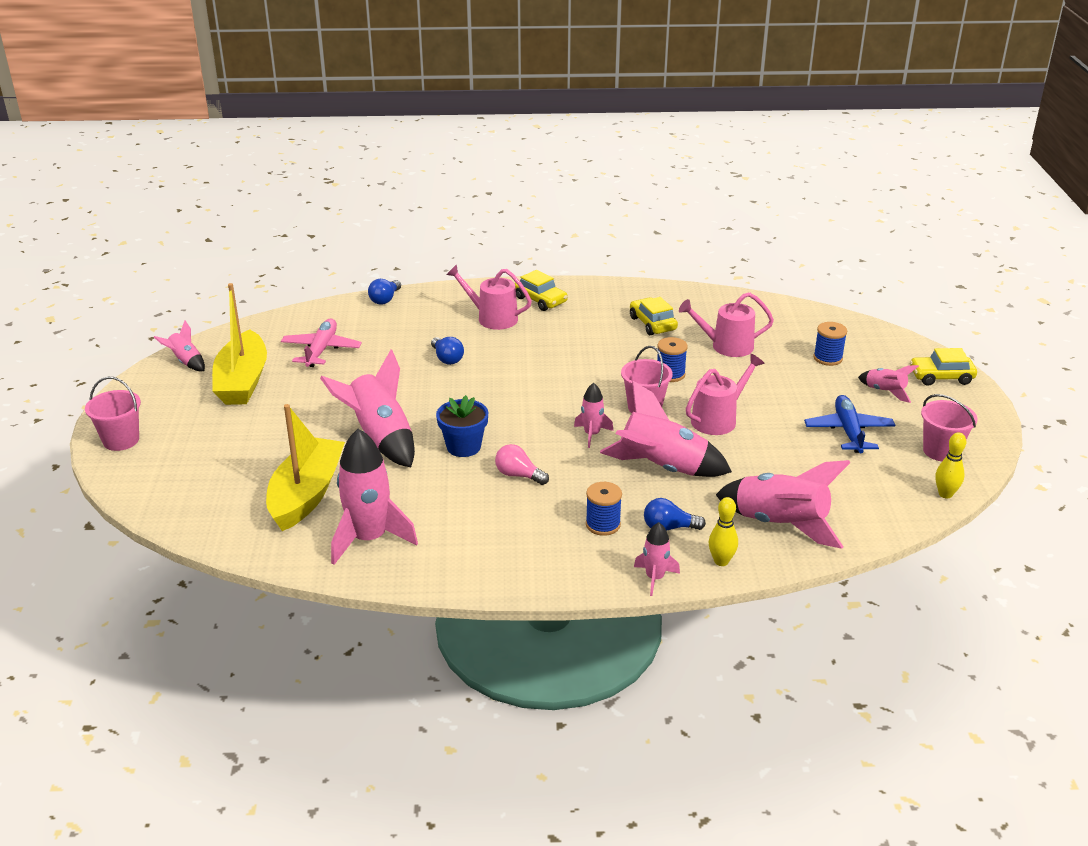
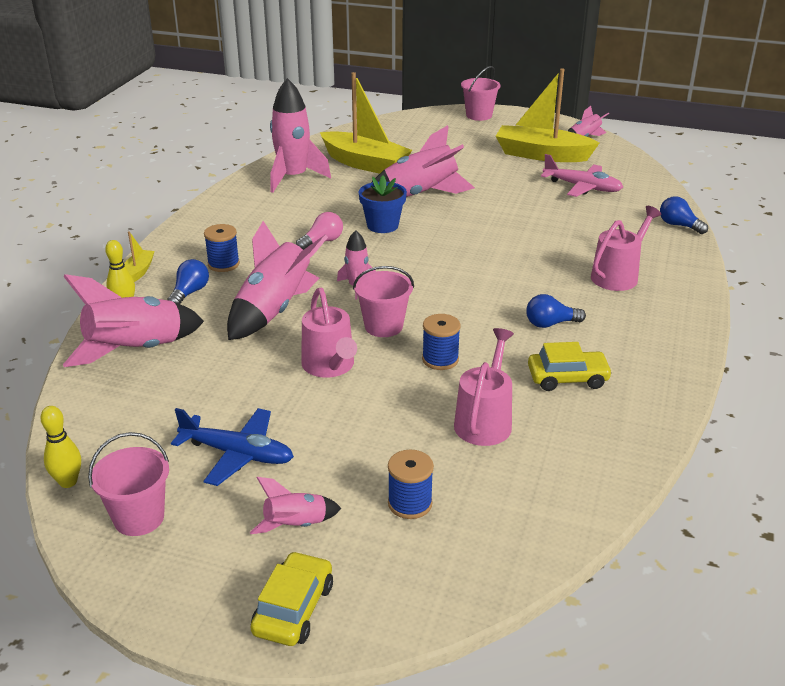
camera: 110 degrees right, 0 degrees up
(447, 358) = (539, 239): blue light bulb -> blue light bulb (550, 324)
(540, 300) = (655, 312): yellow car -> none
(655, 578) = (139, 271): pink rocket -> yellow boat

